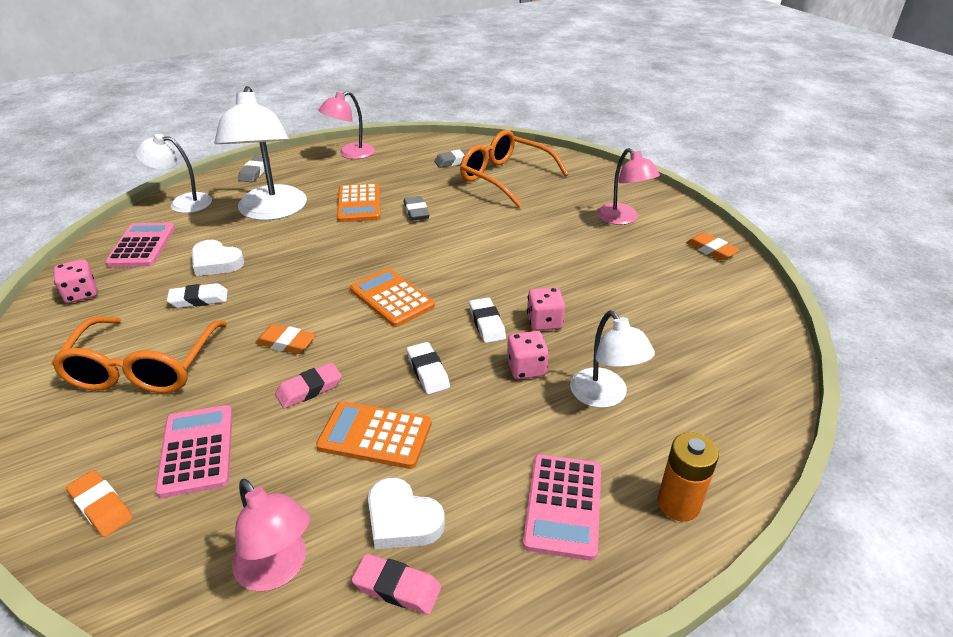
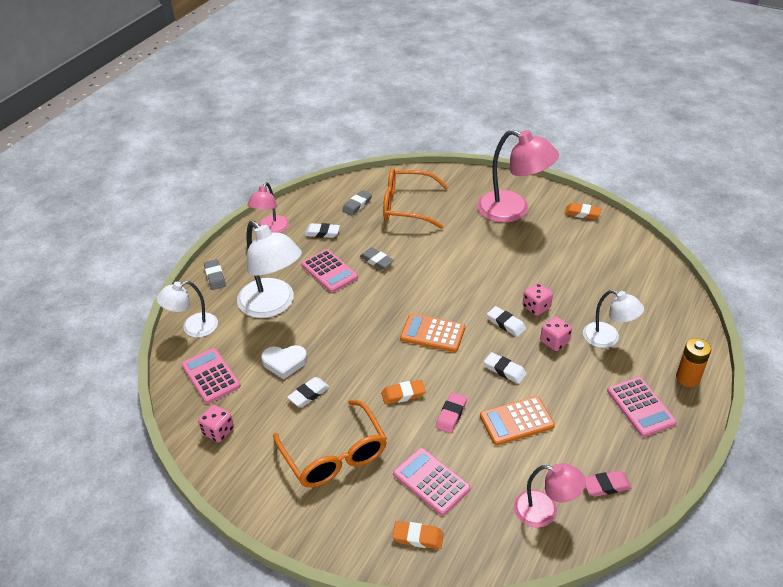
camera: 30 degrees left, 5 degrees up
(359, 204) = (329, 271): orange calculator -> pink calculator
(393, 172) = (322, 233): none -> white eraser
(402, 519) = (576, 455): white heart -> none
(623, 219) = (513, 210): pink lamp -> pink lamp, size x1.70

